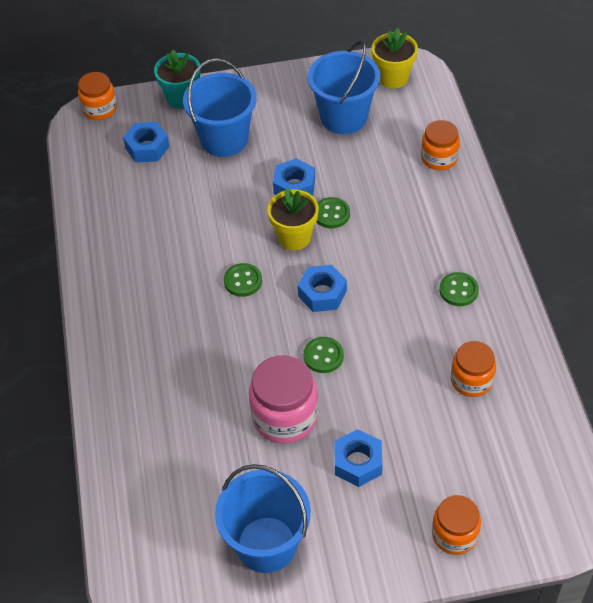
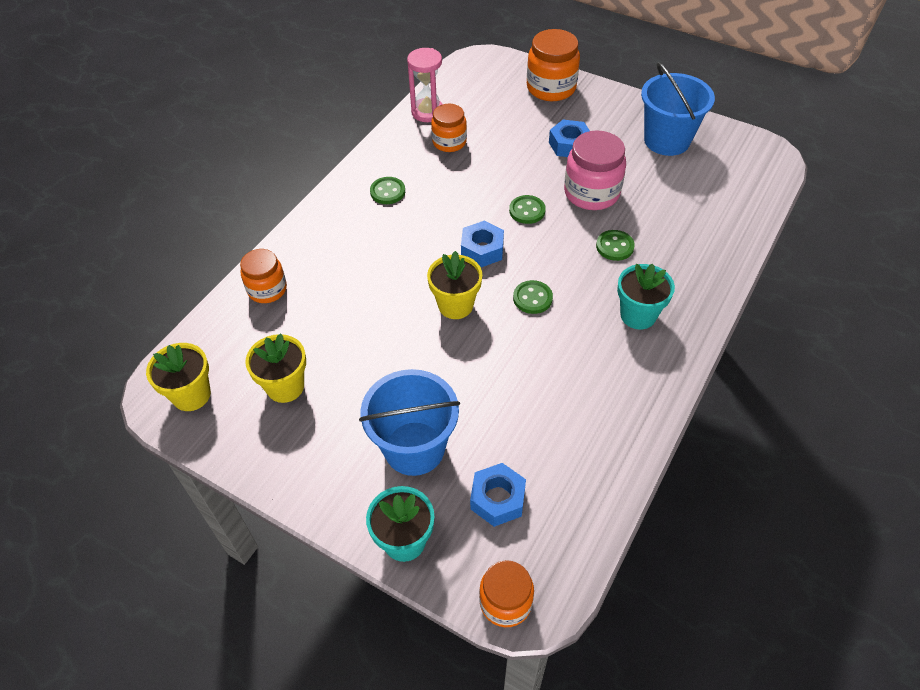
camera: 140 degrees left, 0 degrees up
(150, 322) = (638, 315): none -> turquoise flower pot
(294, 186) = (406, 349): blue nut -> none
(331, 214) = (405, 304): green button -> green button (614, 246)
(343, 117) = (285, 387): blue bucket -> yellow flower pot
(454, 535) = (551, 88): orange jar -> orange jar, size x1.54
(535, 402) = (427, 112): none -> pink hourglass

